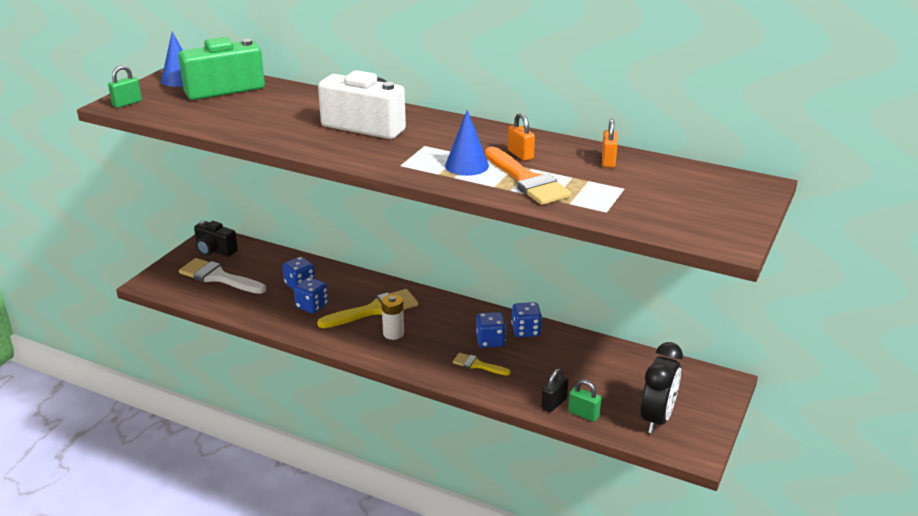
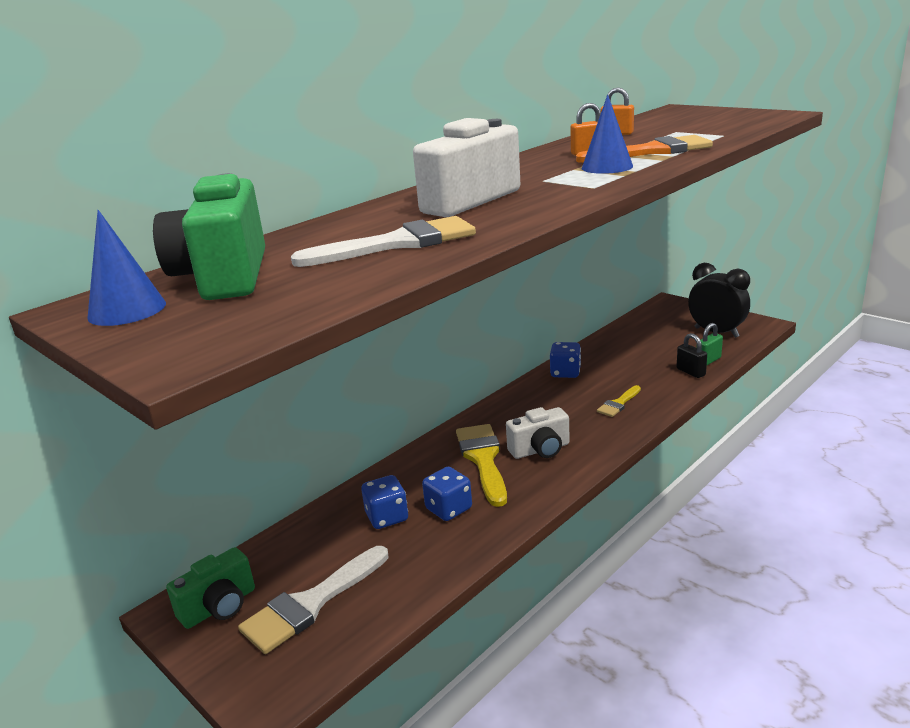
camera: 70 degrees left, 5 degrees down
(127, 103) = (190, 349): green padlock -> none
(215, 250) = (219, 607): black camera -> green camera
(270, 120) = (398, 244): none -> white brush
(393, 333) = (540, 450): white battery -> white camera
(490, 341) = (577, 393): blue dice -> none

